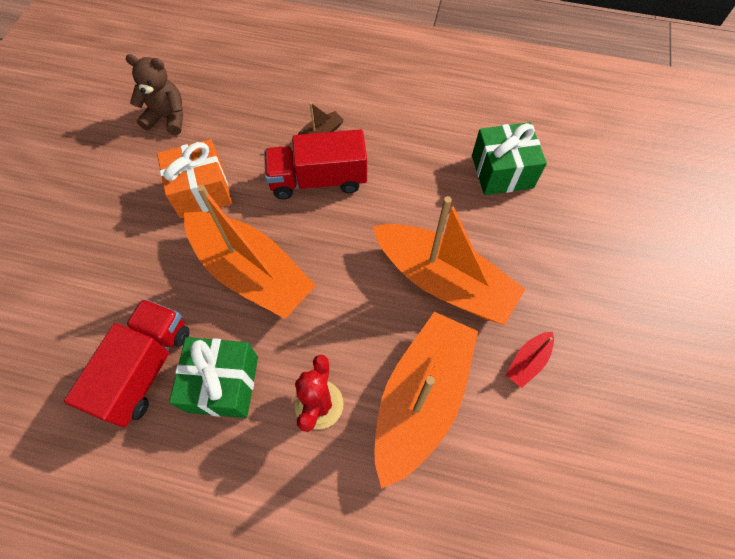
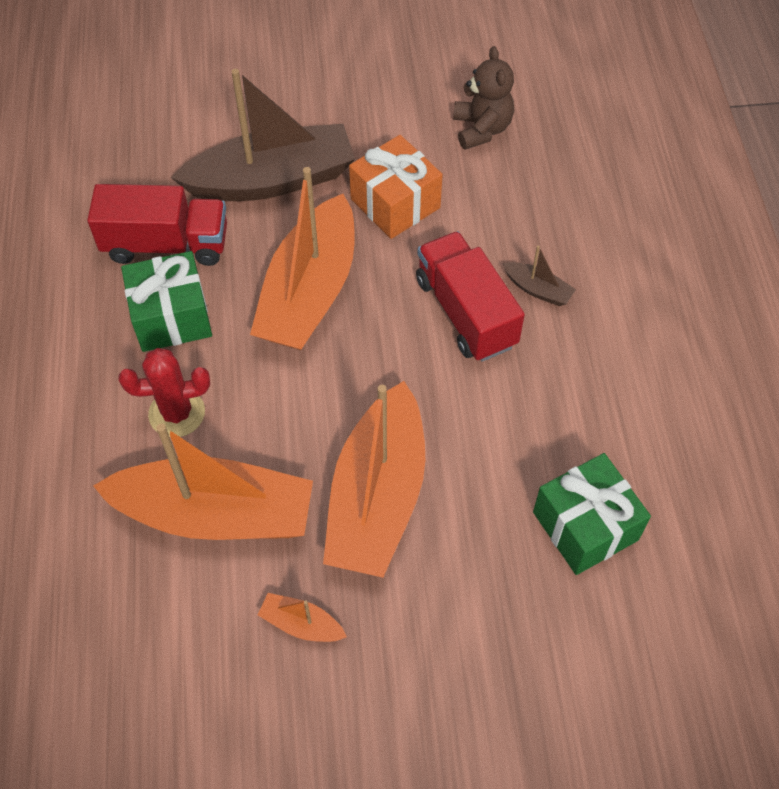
camera: 70 degrees right, 5 degrees down
(127, 267) = (271, 180): none -> brown boat
(528, 361) = (301, 624): red boat -> orange boat

